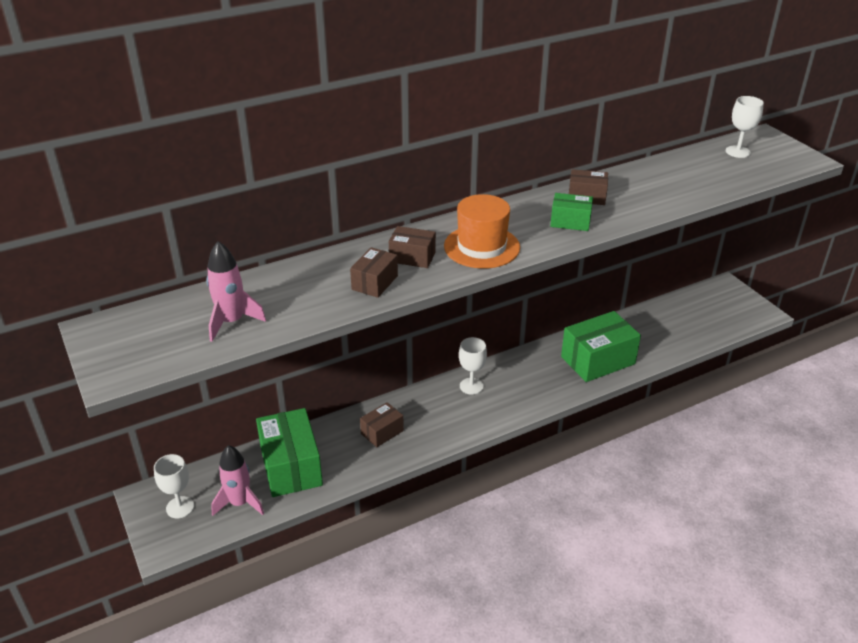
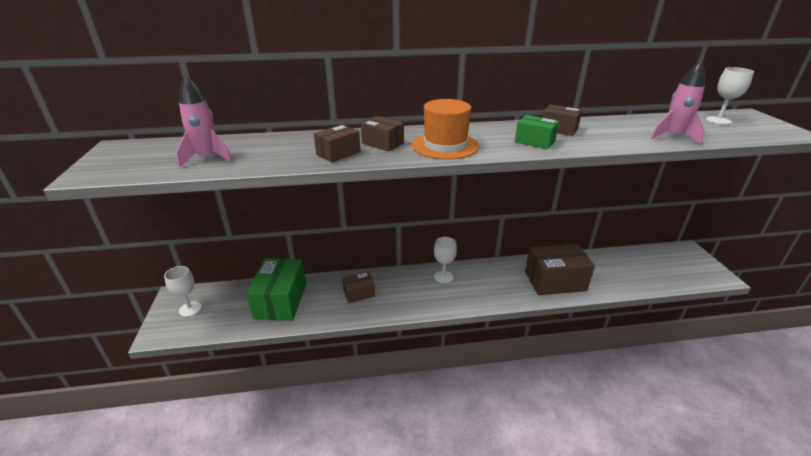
camera: 20 degrees right, 5 degrees down
(240, 503) = (229, 317): pink rocket -> pink rocket (673, 137)
(598, 360) = (555, 281): green box -> brown box

